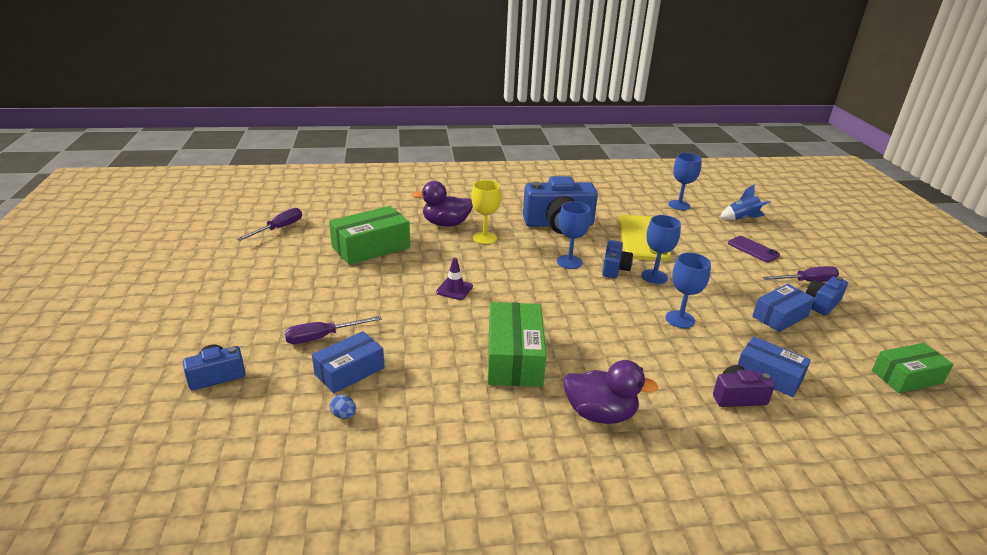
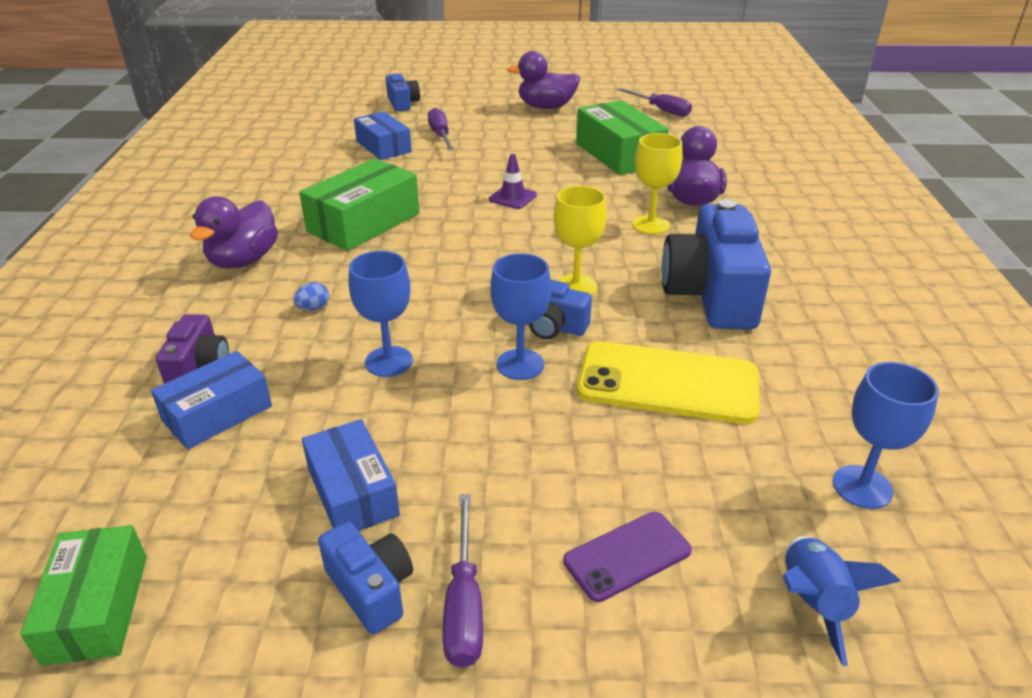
camera: 100 degrees right, 5 degrees up
(257, 281) = (546, 107): none -> purple duck
(344, 415) = (326, 145): blue egg -> blue egg (313, 308)
(514, 357) = (363, 222): green box -> green box turned 60 degrees counterclockwise
(569, 262) = (576, 286): blue goblet -> yellow goblet

